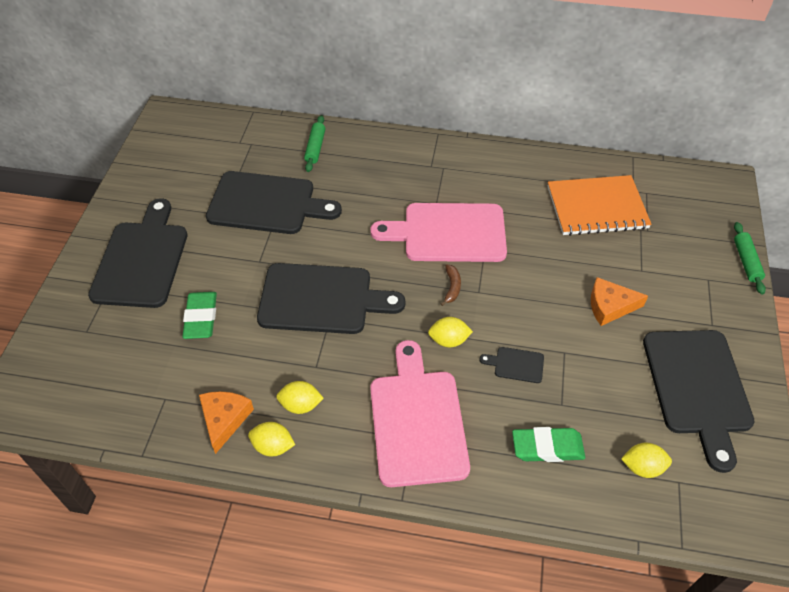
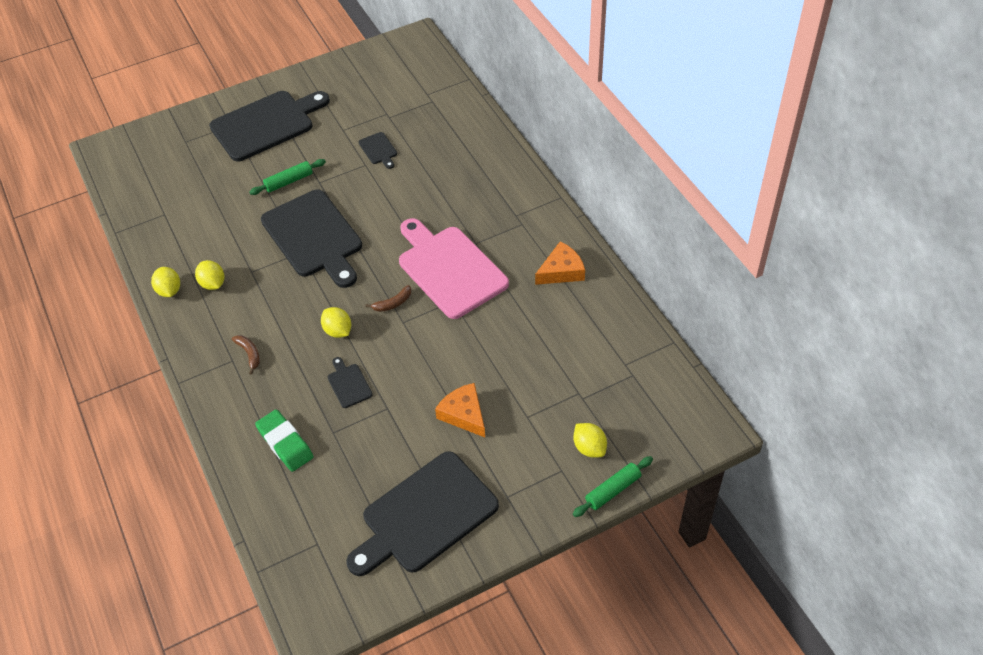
camera: 55 degrees right, 0 degrees up
(201, 318) = (242, 187): green eraser -> none
(224, 419) = (171, 253): orange cheese -> orange cheese (561, 271)
(267, 204) = (379, 150): black cutting board -> black cutting board, size x0.42
(315, 148) = (465, 137): green rolling pin -> green rolling pin (289, 181)
(417, 421) = (249, 354): pink cutting board -> brown banana
(596, 207) = (576, 348): orange notebook -> none
(642, 467) = (313, 513): yellow lemon -> yellow lemon (589, 448)

